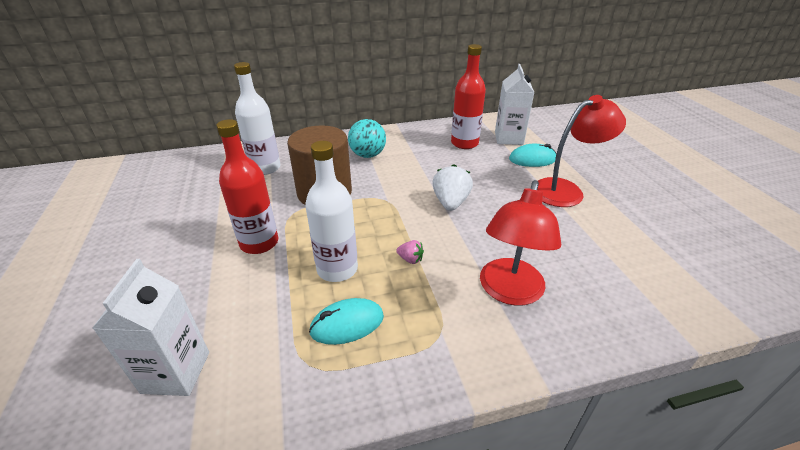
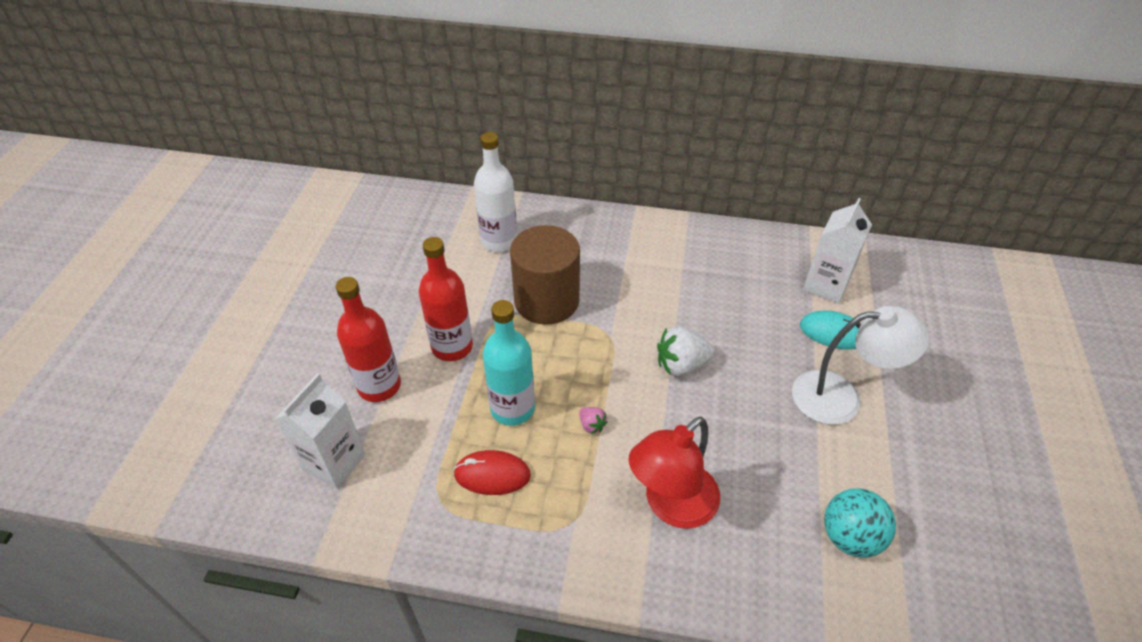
camera: 25 degrees right, 10 degrees up
(337, 269) = (512, 408): white bottle -> turquoise bottle
(347, 324) = (492, 475): turquoise mouse -> red mouse
(367, 155) = (624, 257): turquoise ball -> turquoise ball (850, 537)
(450, 202) = (681, 365): white strawberry -> white strawberry turned 135 degrees counterclockwise
(464, 143) = (758, 276): red bottle -> red bottle (379, 386)
(566, 190) = (840, 397): red lamp -> white lamp

